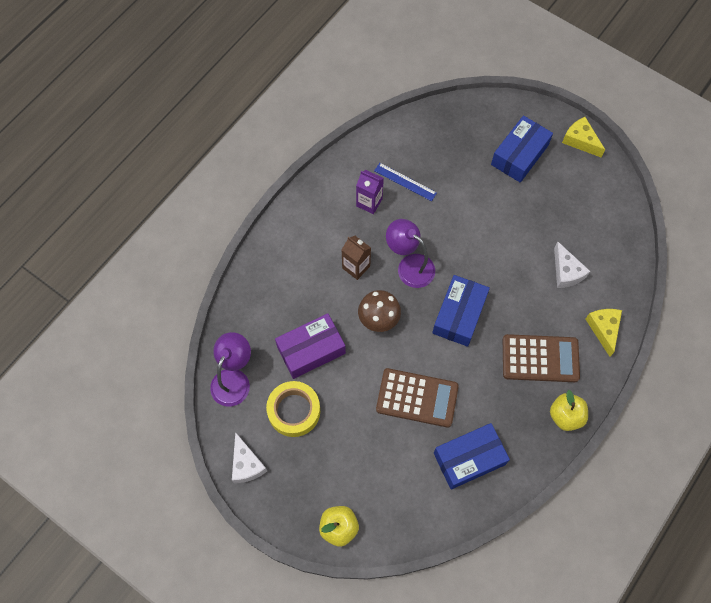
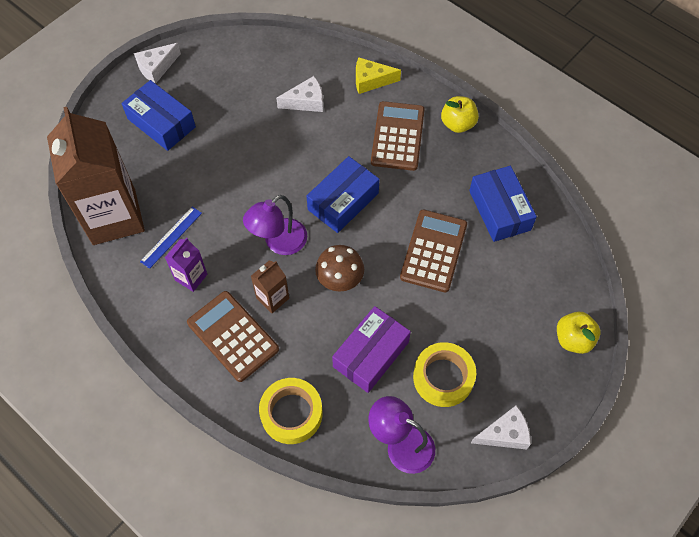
camera: 85 degrees left, 5 degrees down
(256, 293) = (291, 413): none -> yellow tape
(311, 350) = (371, 354): purple box -> purple box turned 60 degrees clockwise
(319, 241) = (233, 336): none -> brown calculator
(419, 136) = (114, 217): none -> brown carton
(459, 315) = (343, 201): blue box -> blue box turned 75 degrees counterclockwise
(580, 141) = (156, 67): yellow cheese -> white cheese

